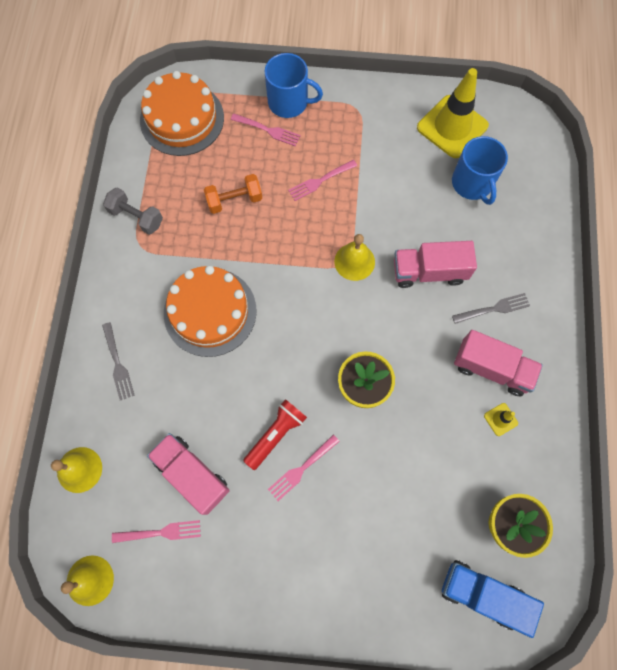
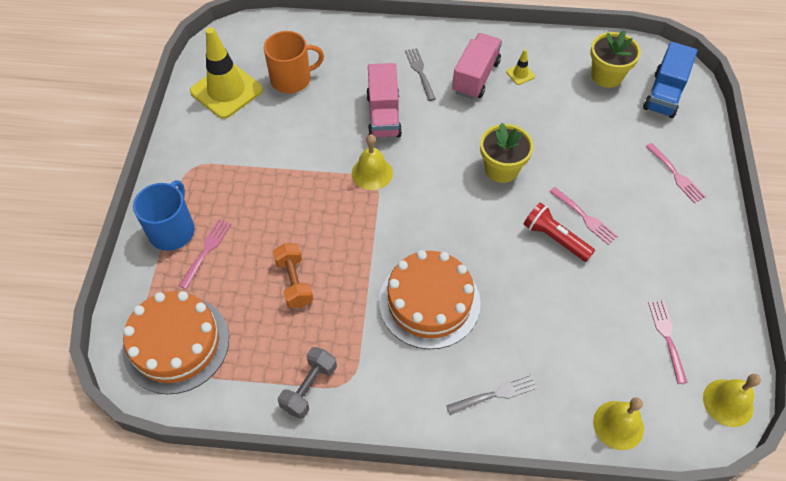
camera: 90 degrees left, 15 degrees down
(192, 474) = (605, 311): pink truck -> none
(320, 181) = (277, 201): pink fork -> pink fork (676, 175)
(472, 183) = (292, 79): blue mug -> orange mug

